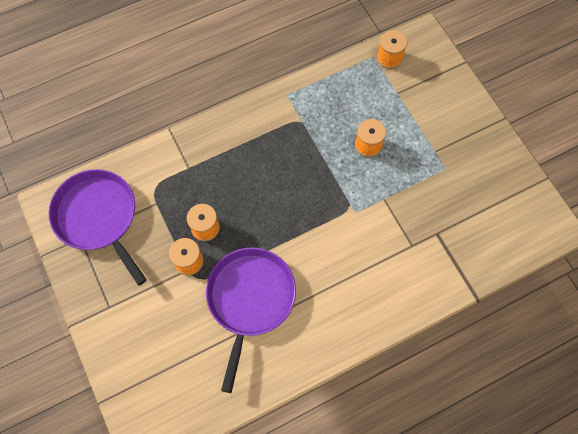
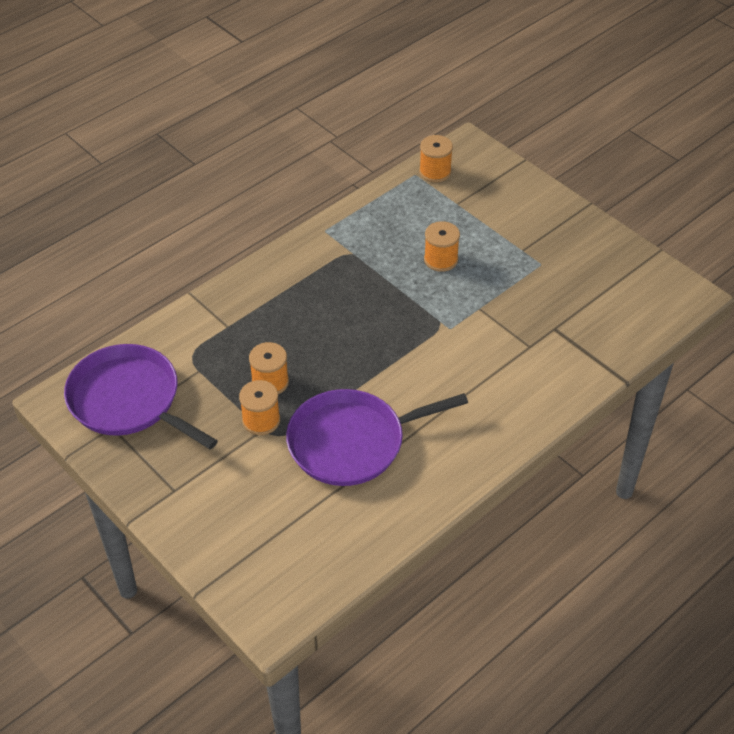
camera: 15 degrees left, 20 degrees down
(250, 299) = (352, 442): purple pan -> purple pan turned 105 degrees counterclockwise

